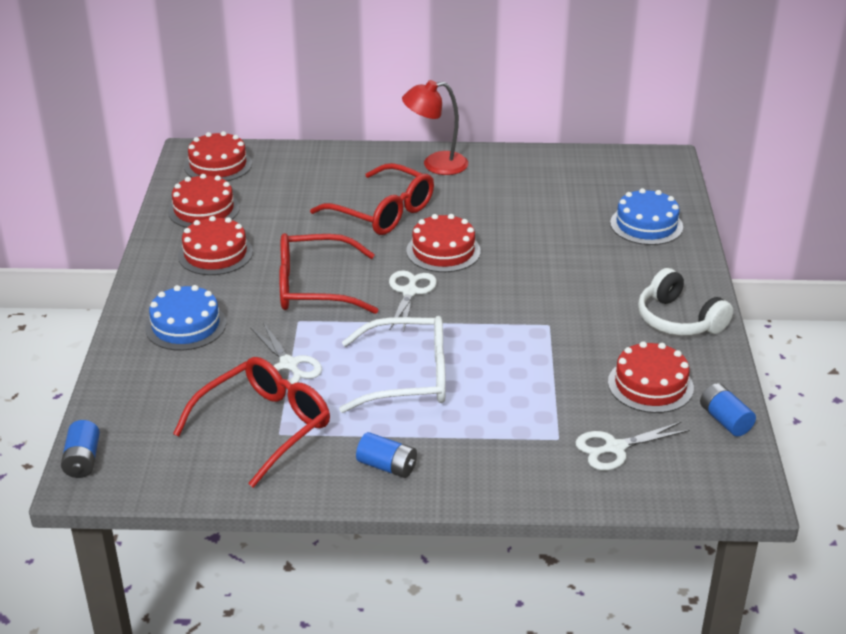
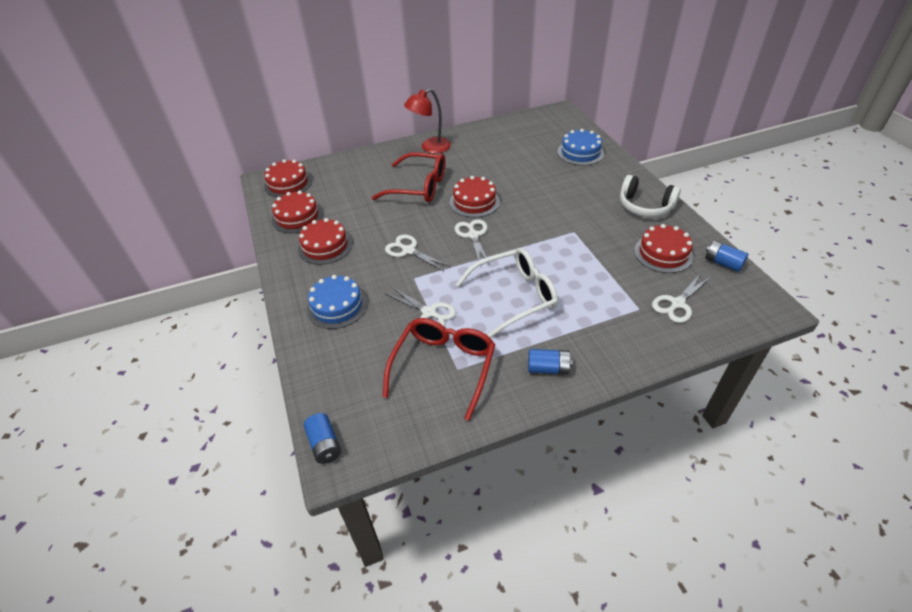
camera: 20 degrees left, 10 degrees up
(314, 287) = (408, 250): red glasses -> white scissors

